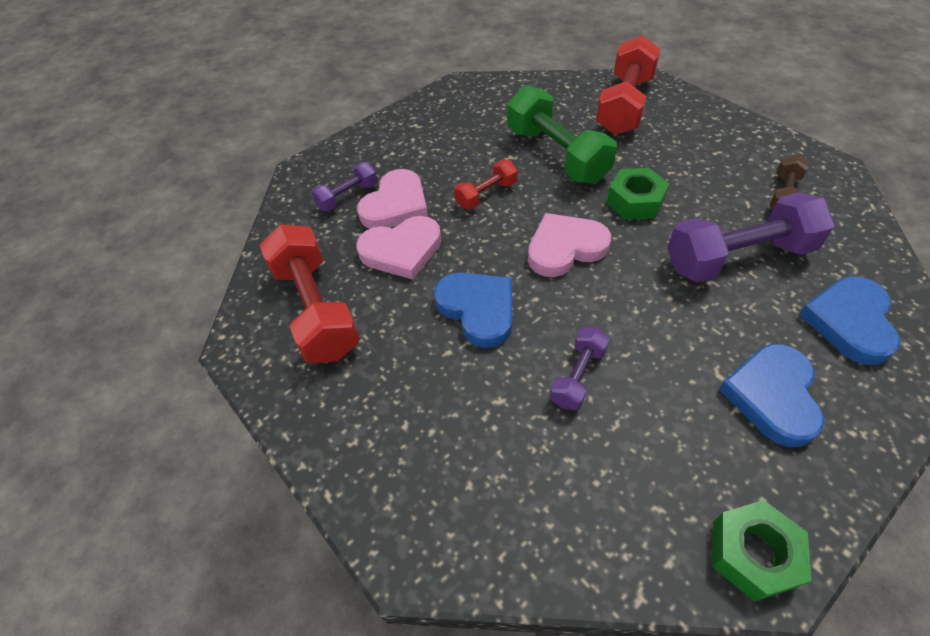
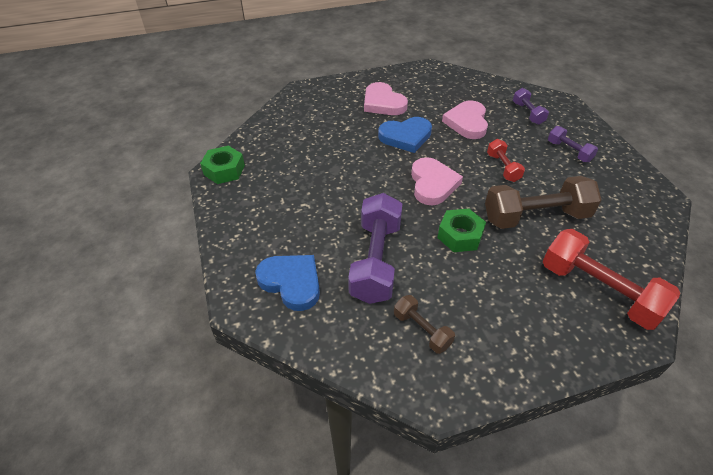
camera: 110 degrees right, 5 degrees down
(316, 309) = (439, 89): red dumbbell -> none
(396, 205) = (510, 129): pink heart -> pink heart (383, 103)
(556, 154) = (535, 217): green dumbbell -> brown dumbbell
(578, 376) = (341, 155): purple dumbbell -> purple dumbbell (569, 151)
(772, 396) = (277, 217): blue heart -> none

